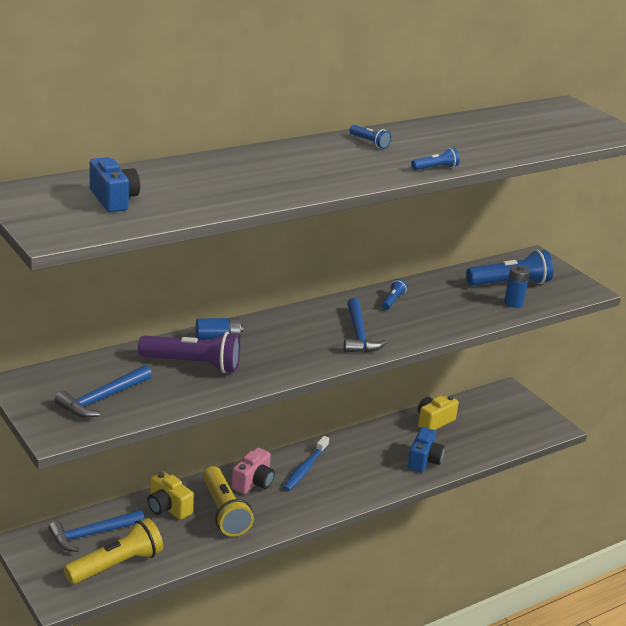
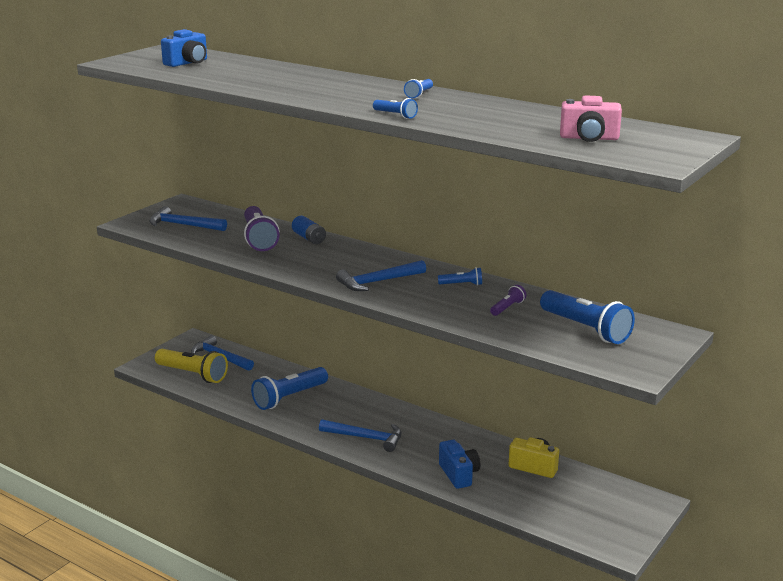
camera: 70 degrees right, 5 degrees down
(168, 508) = (274, 375): yellow camera -> none
(224, 511) = (289, 397): yellow flashlight -> blue flashlight
(253, 482) = (339, 400): pink camera -> pink camera (589, 138)
(305, 469) = (382, 418): blue toothbrush -> none
(334, 489) = (366, 438): none -> blue hammer
(424, 460) = (459, 474): blue camera -> blue camera turned 105 degrees counterclockwise
(453, 298) = (507, 308): none -> purple flashlight
(513, 303) = (541, 336): blue battery -> none

